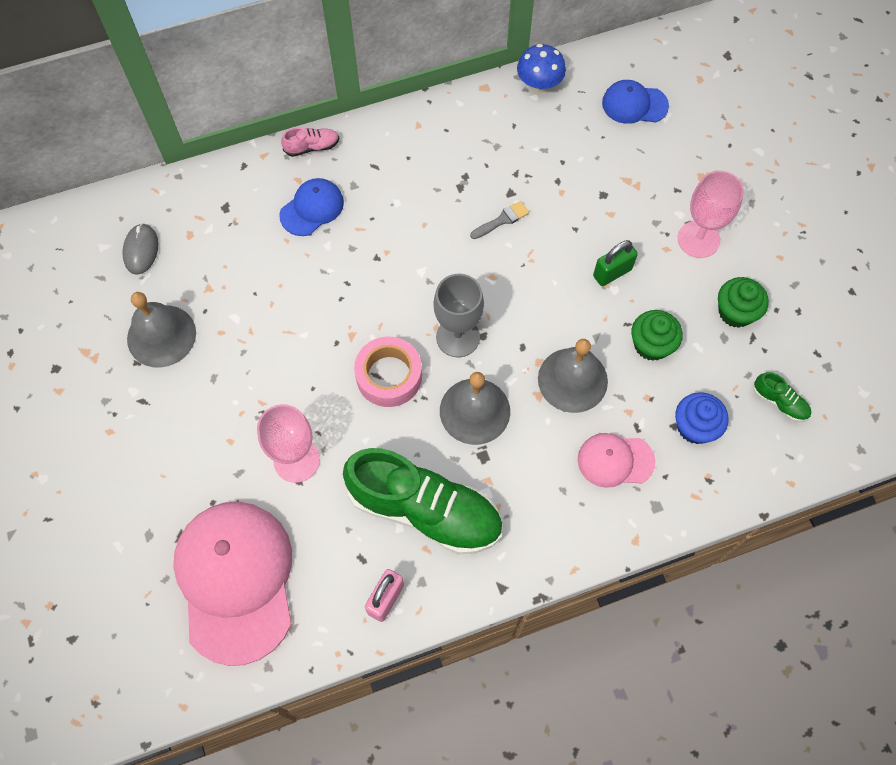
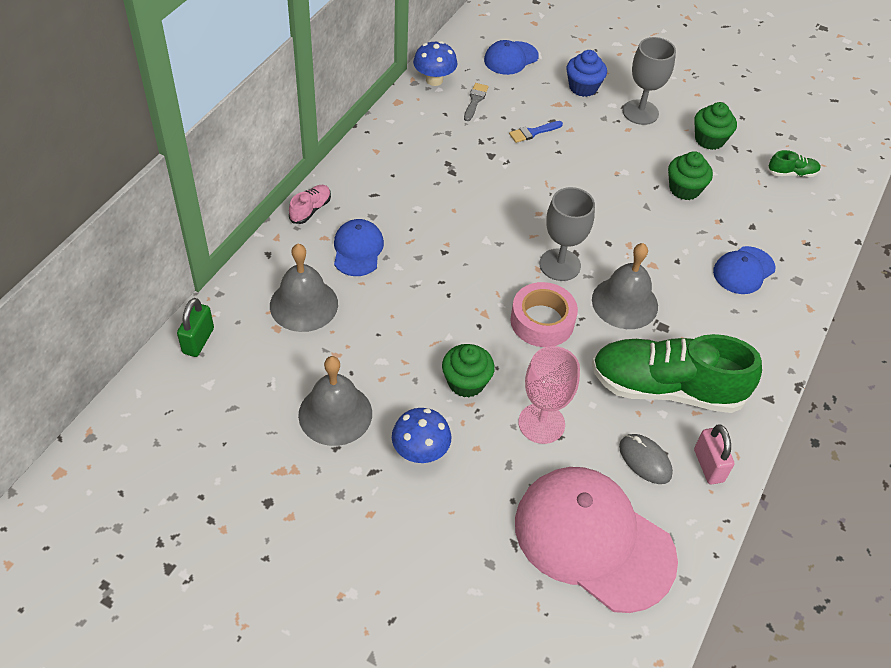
camera: 45 degrees left, 15 degrees down
(141, 250) = (247, 365): grey mouse -> grey mouse (645, 460)
(188, 412) = (420, 452): none -> blue mushroom
(277, 383) = (466, 382): none -> green cupcake
(425, 510) = (666, 388): green shoe -> green shoe turned 150 degrees counterclockwise
(502, 220) = (505, 175): grey brush -> grey brush (475, 100)
(572, 194) = (533, 132): none -> blue brush
(572, 380) = (662, 241): grey bell -> grey bell (304, 304)
(612, 272) = (612, 163): green padlock -> green padlock (198, 341)
(615, 460) = (743, 270): pink cap -> blue cap
(695, 427) = (764, 219): blue cupcake -> blue cupcake (583, 87)
(698, 239) = (640, 112): pink goblet -> grey goblet

